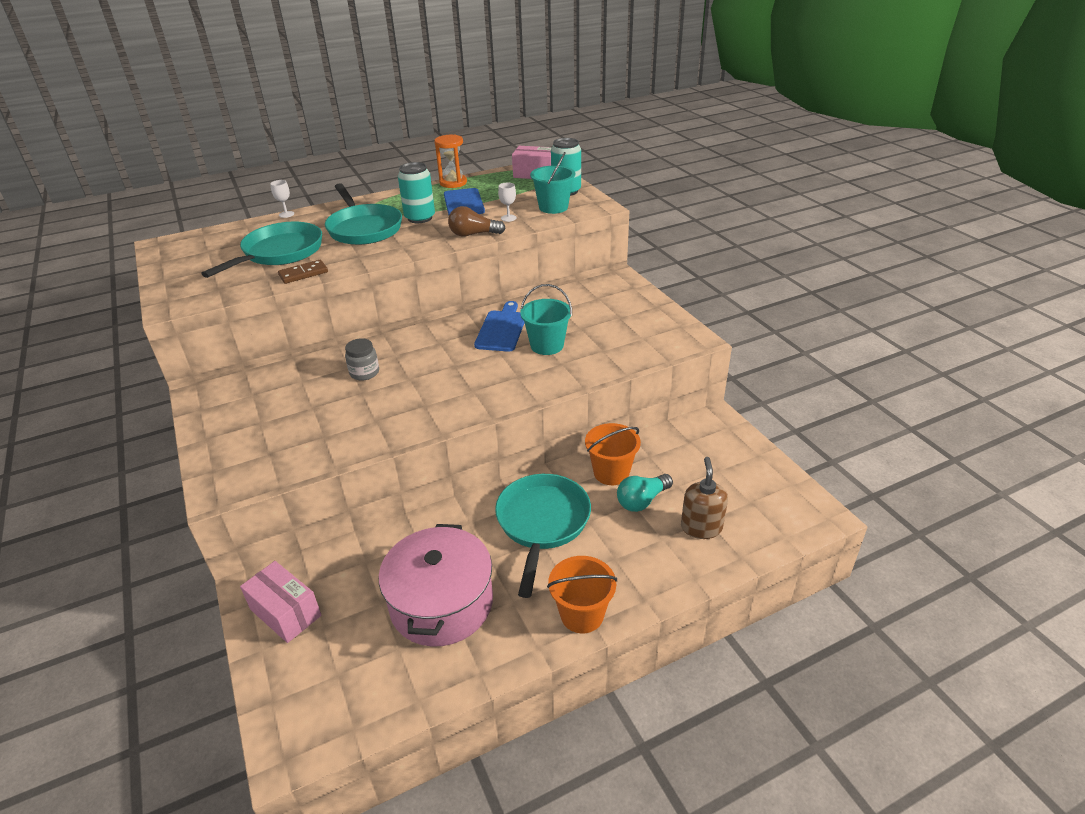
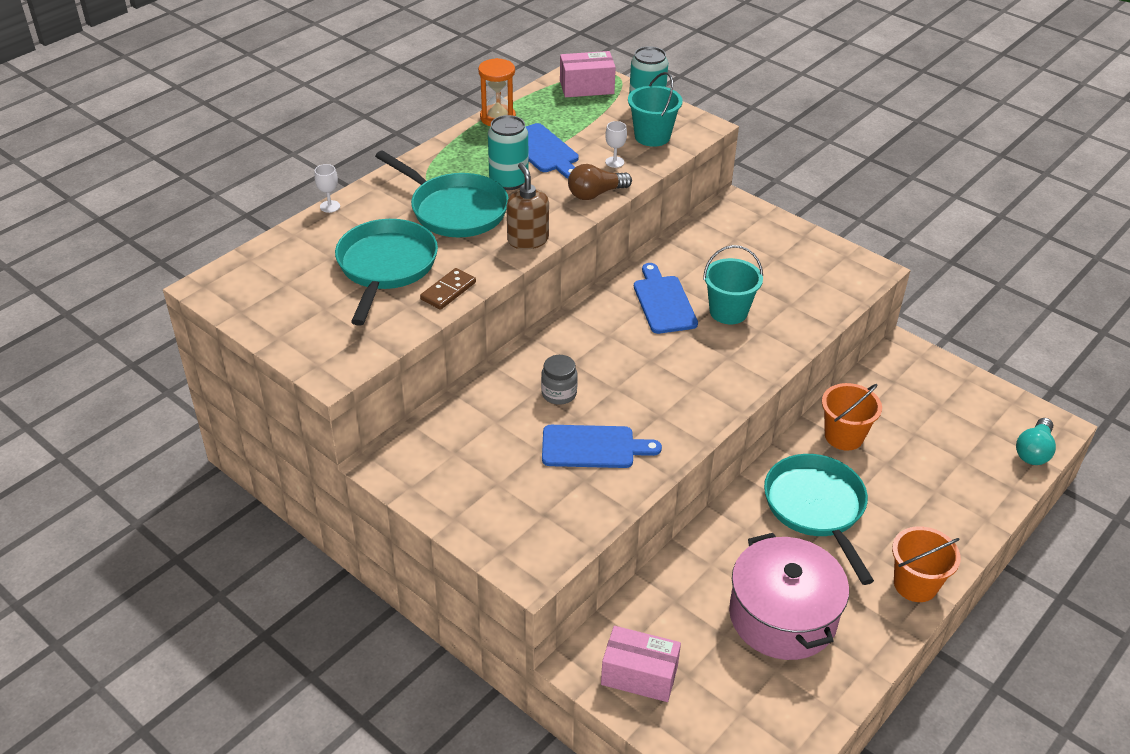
camera: 25 degrees left, 5 degrees up
(352, 415) = (593, 447): none -> blue cutting board
(642, 501) = (892, 458): turquoise light bulb -> turquoise light bulb (1033, 451)
(701, 527) = (962, 469): brown soap dispenser -> brown soap dispenser (528, 240)

